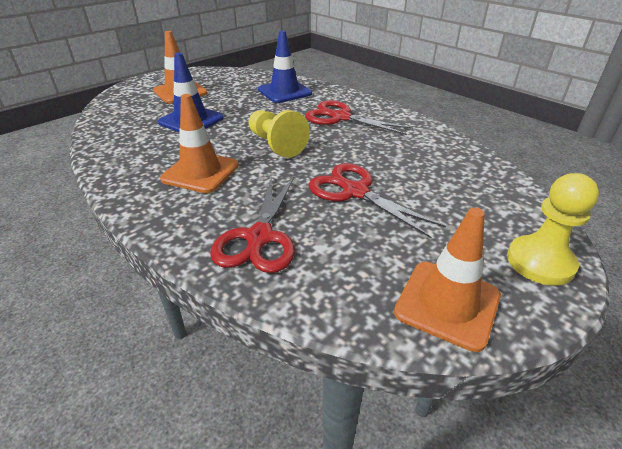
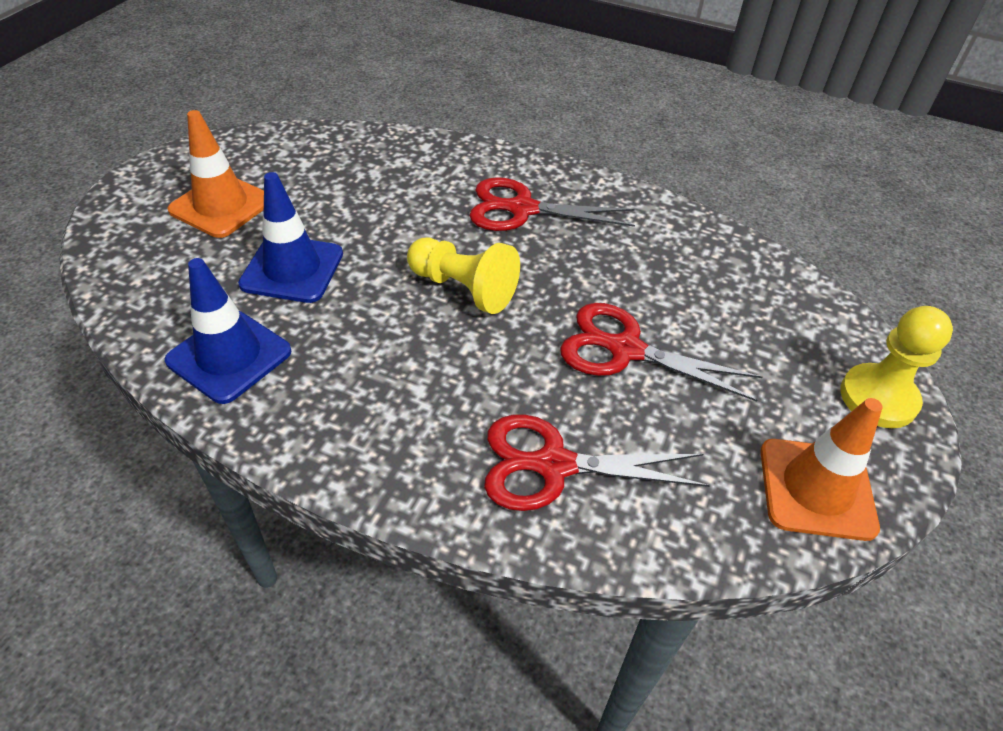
camera: 25 degrees left, 10 degrees up
(200, 172) = (390, 374): orange traffic cone -> none
(259, 237) = (554, 465): red scissors -> red scissors turned 105 degrees clockwise
(284, 92) = (401, 169): blue traffic cone -> blue traffic cone (229, 356)

